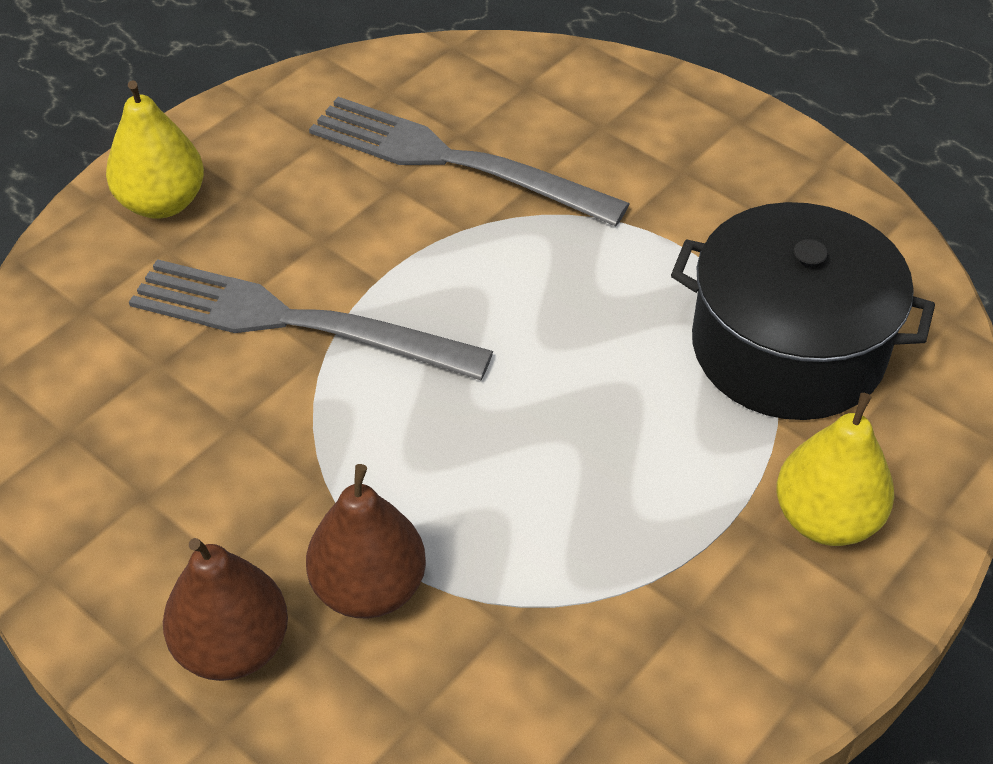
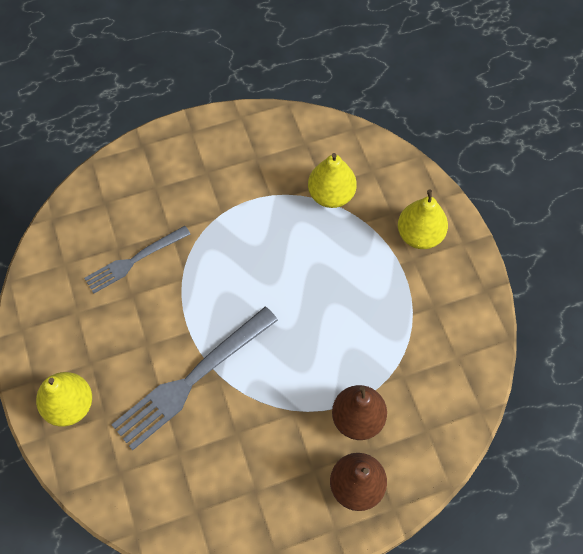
camera: 60 degrees left, 15 degrees up
(454, 161) = (134, 260): grey fork -> grey fork, size x0.62
(788, 347) = (331, 195): black pot -> yellow pear

